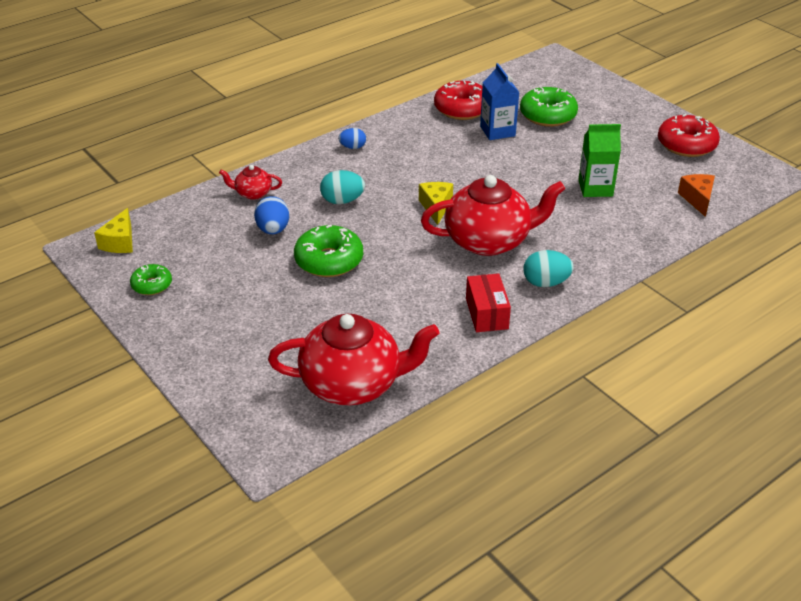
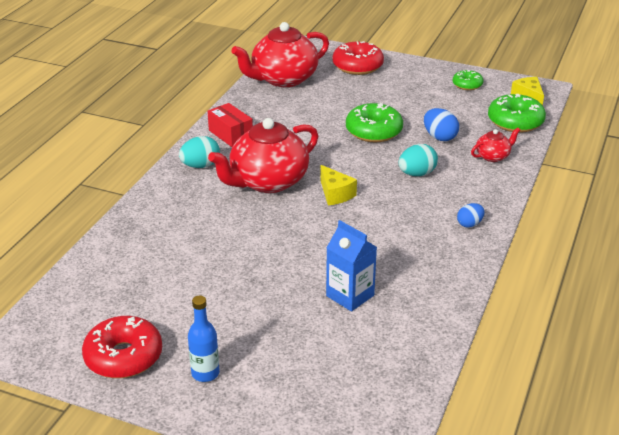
camera: 150 degrees right, 5 degrees down
(462, 109) = (415, 312): red donut -> red donut (357, 66)
(547, 115) = (311, 341): green donut -> green donut (515, 122)
(595, 188) = (203, 261): green carton -> none
(632, 120) = (205, 373): none -> blue bottle
(697, 199) = (93, 284): orange cheese -> none

